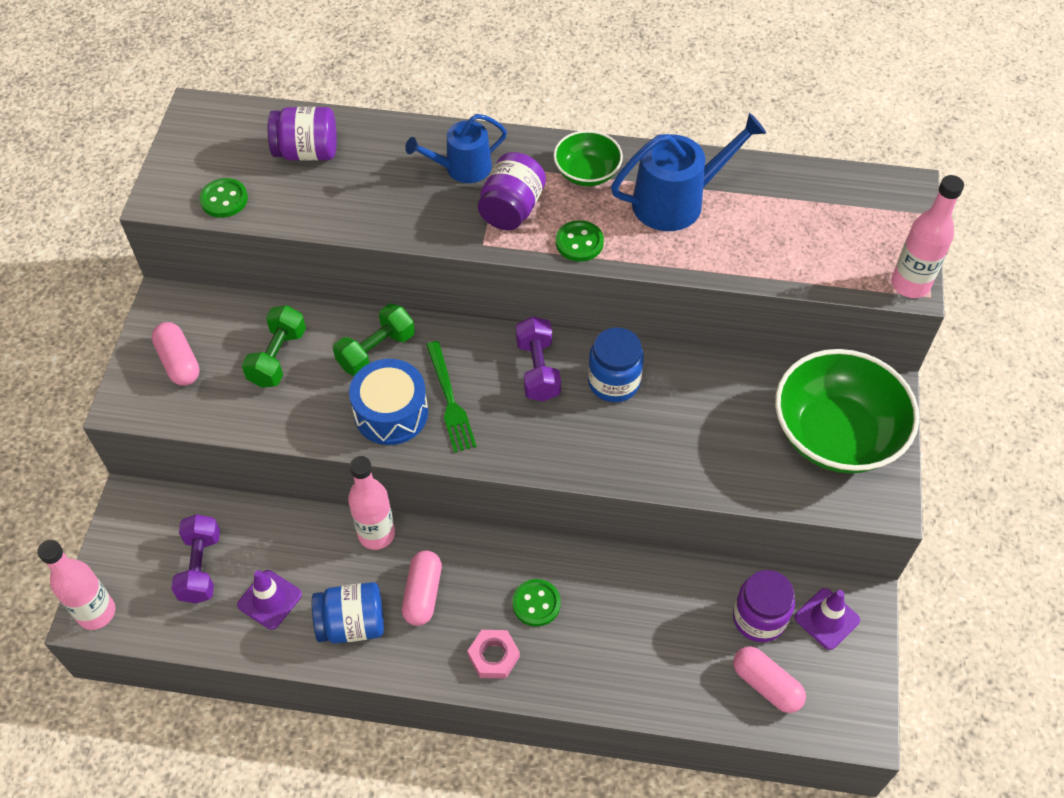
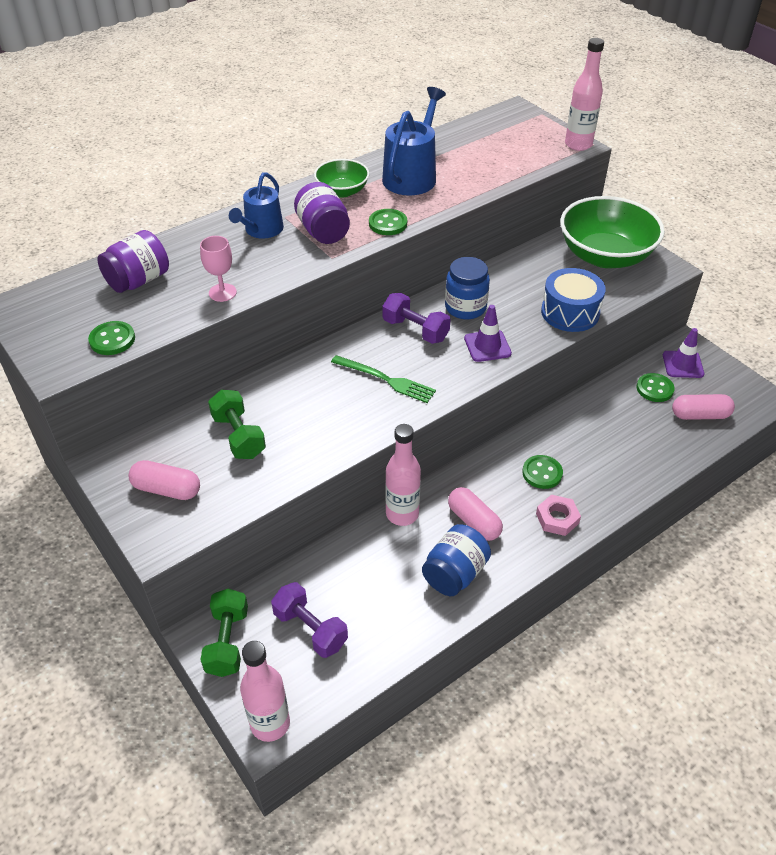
camera: 45 degrees left, 10 degrees down
(269, 600) = (384, 606): purple traffic cone -> purple traffic cone (487, 346)
(353, 214) = (222, 292): none -> pink goblet
(376, 351) = (302, 387): green dumbbell -> green dumbbell (227, 642)
(391, 413) = (359, 411): blue drum -> blue drum (570, 312)
(759, 618) = (654, 389): purple jar -> green button

